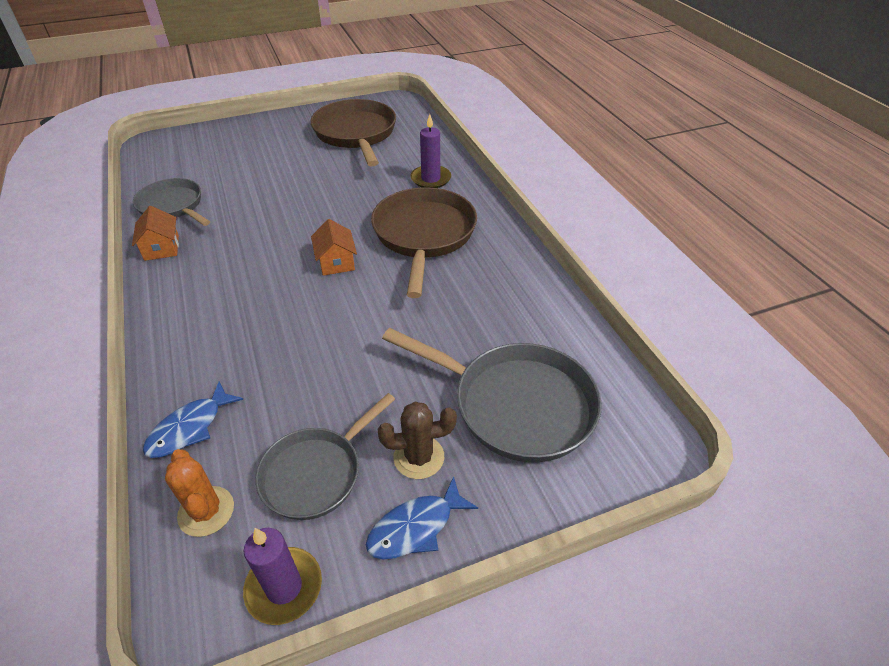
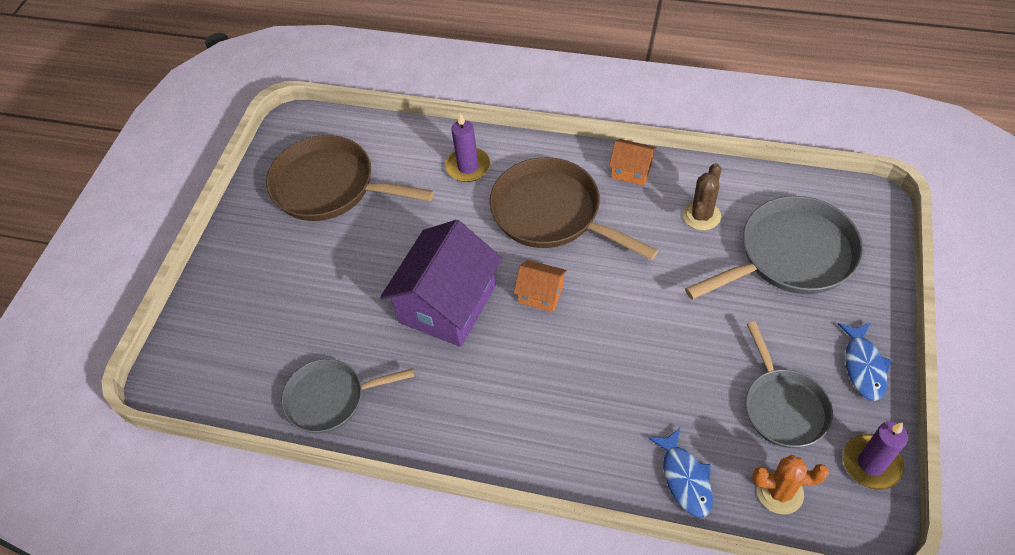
camera: 50 degrees left, 10 degrees up
(161, 248) = (404, 430): orange house -> orange house (631, 170)
(291, 221) = (447, 304): none -> purple house
(419, 457) = (805, 337): brown cactus -> brown cactus (701, 216)

